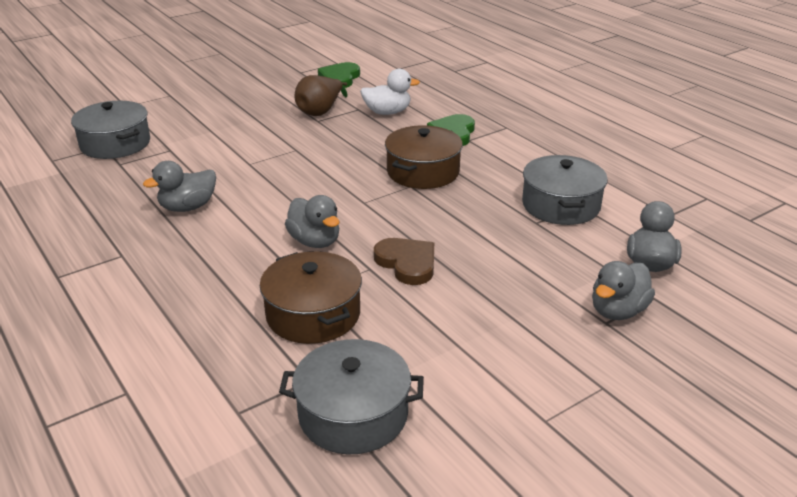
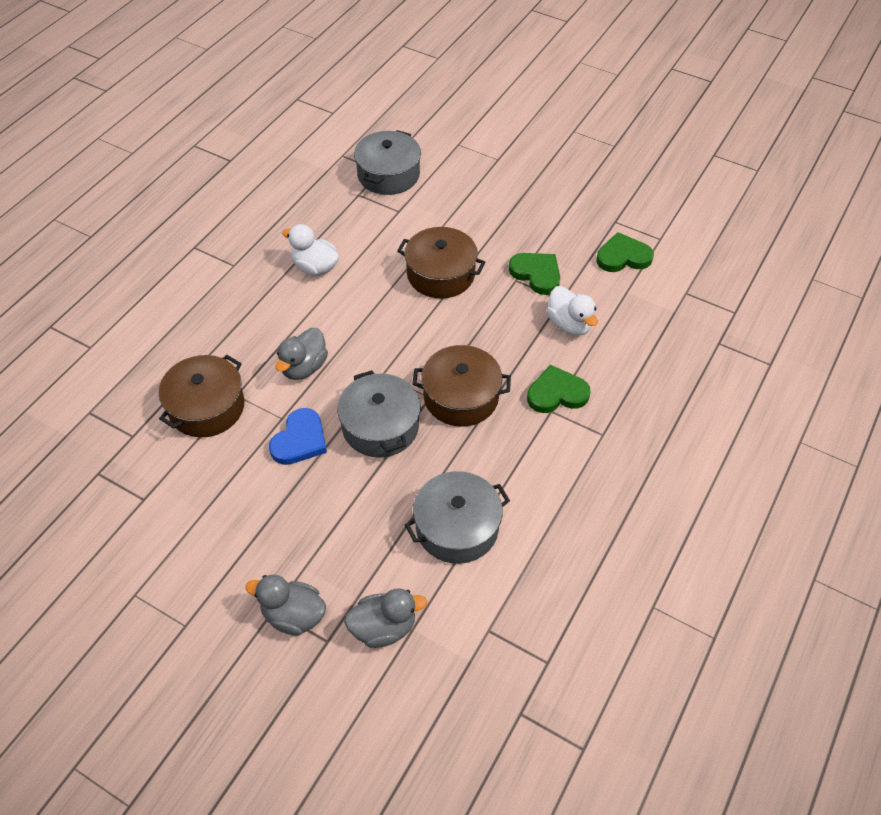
camera: 65 degrees right, 20 degrees up
(188, 207) = (315, 267): grey duck -> white duck
(273, 149) = (440, 274): none -> brown pot
(320, 111) = (536, 274): brown pear -> green heart
(353, 414) = (105, 475): grey pot -> grey pot (380, 426)
(407, 263) = (300, 440): brown heart -> blue heart

